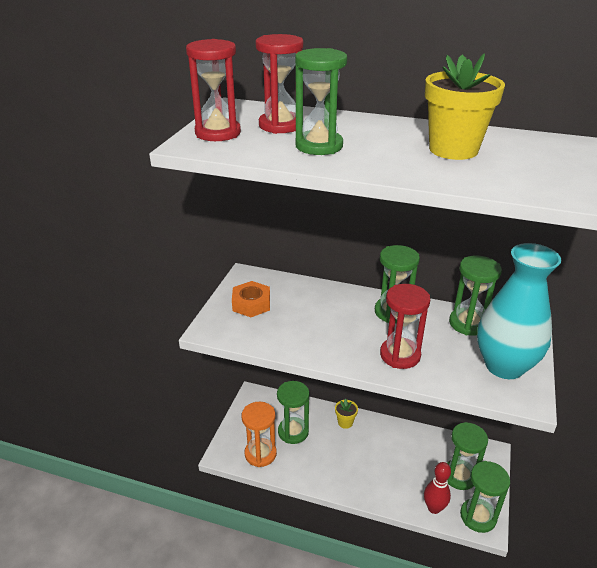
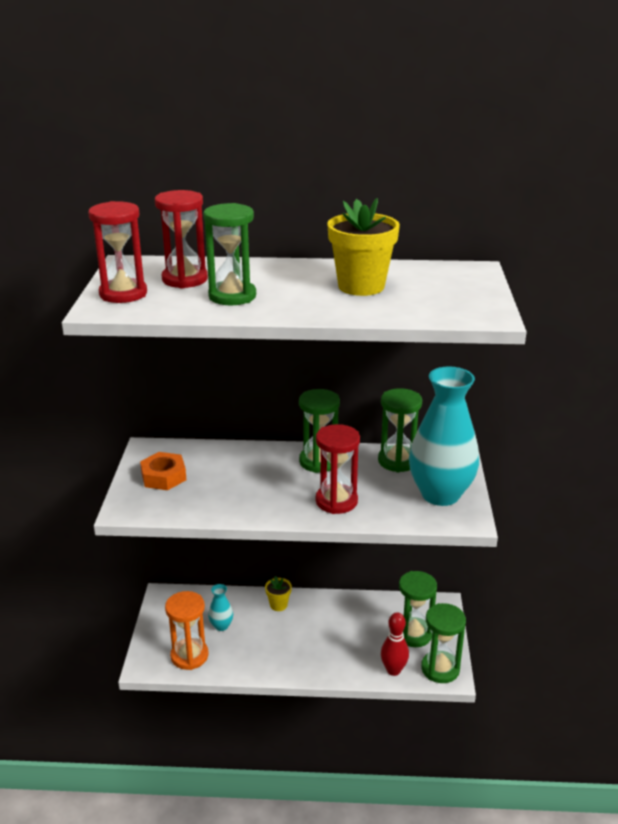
camera: 15 degrees left, 5 degrees down
(293, 432) = (221, 626): green hourglass -> turquoise vase

